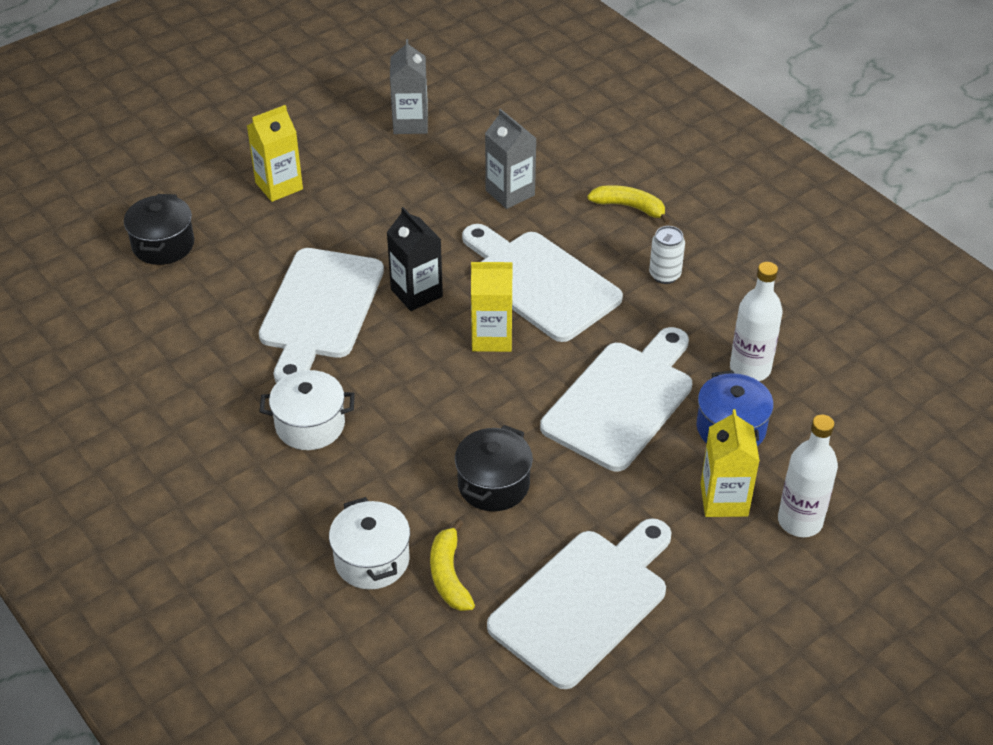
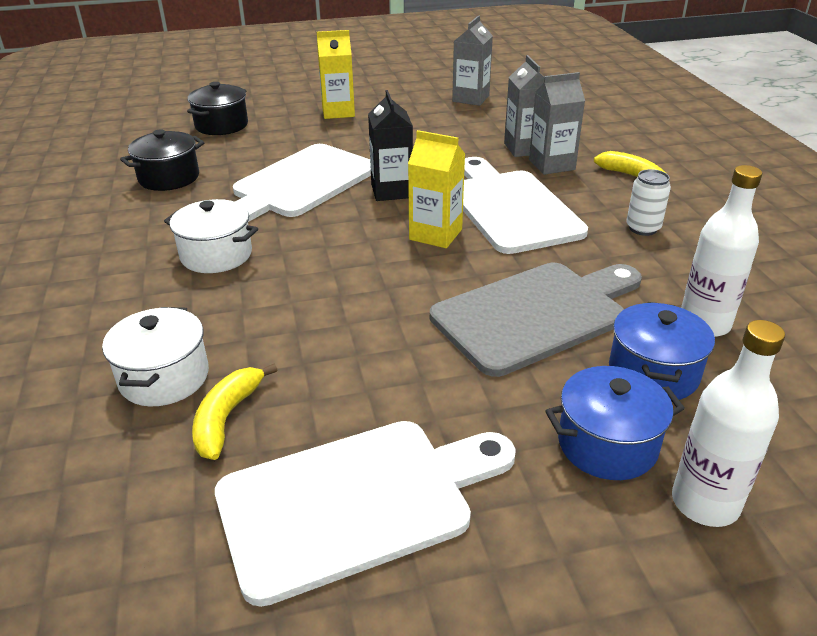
camera: 25 degrees right, 10 degrees down
(493, 484) = (344, 348): black pot -> black pot (169, 178)
(547, 211) = (551, 165): none -> grey carton
(622, 401) = (535, 314): white cutting board -> grey cutting board
(724, 500) = (607, 444): yellow carton -> blue pot

